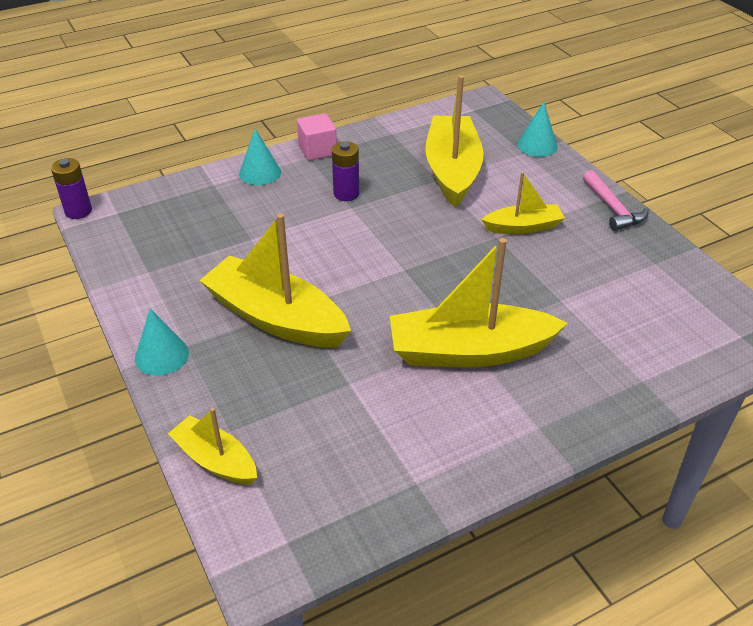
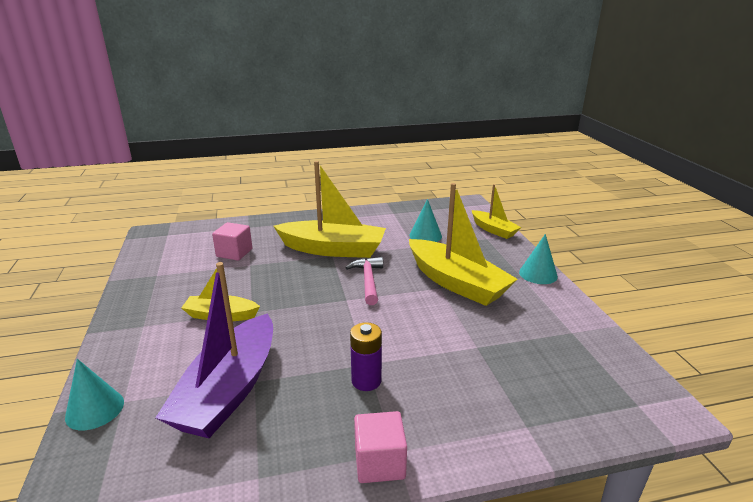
camera: 165 degrees left, 15 degrees down
(78, 211) = (690, 415): purple battery -> none
(260, 173) = (466, 434): turquoise cone -> turquoise cone (425, 235)
(452, 170) = (229, 390): yellow boat -> purple boat
(602, 317) = (234, 253): none -> pink cube
(613, 208) = (125, 318): pink hammer -> pink hammer (368, 281)

